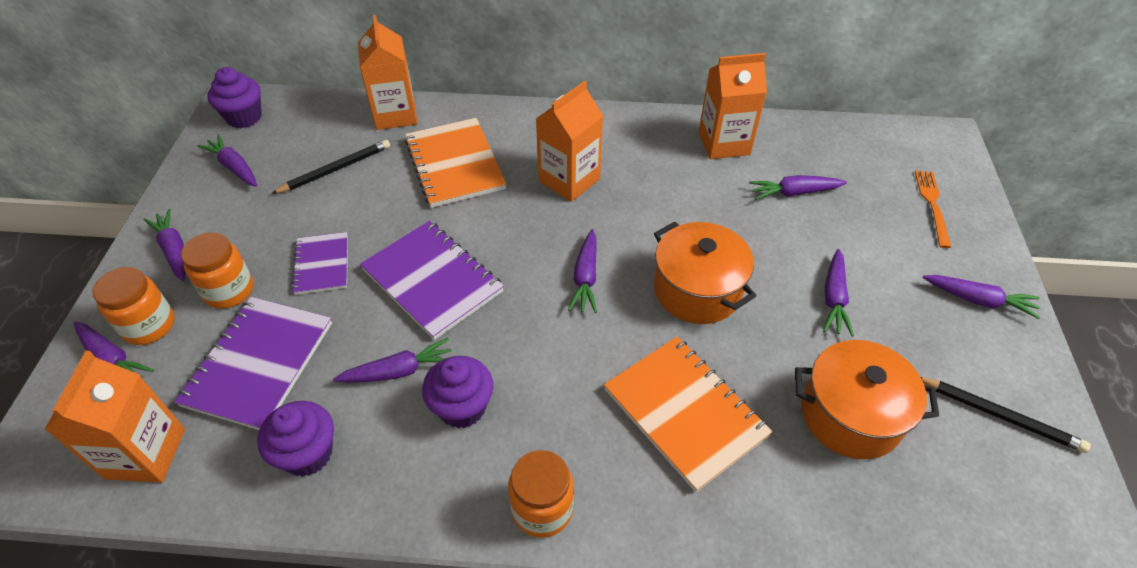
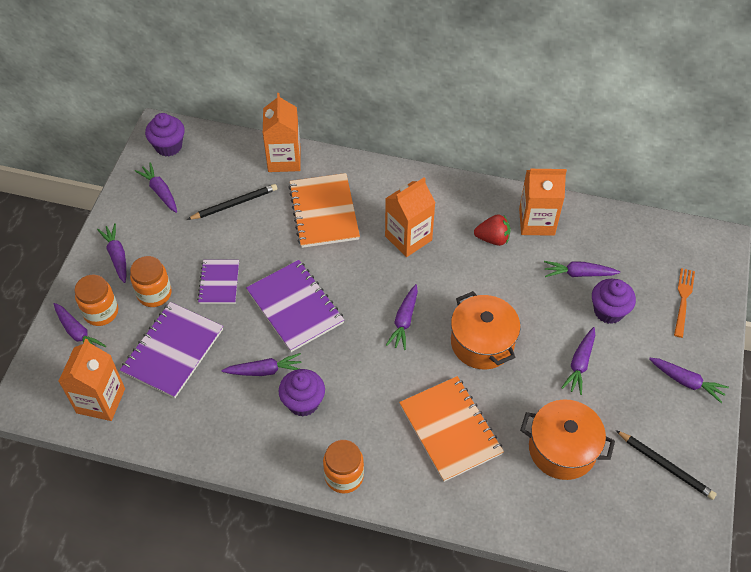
camera: 10 degrees right, 5 degrees up
(307, 453) = (201, 417): purple cupcake -> purple cupcake (608, 311)
(675, 168) = (492, 238): none -> red strawberry

